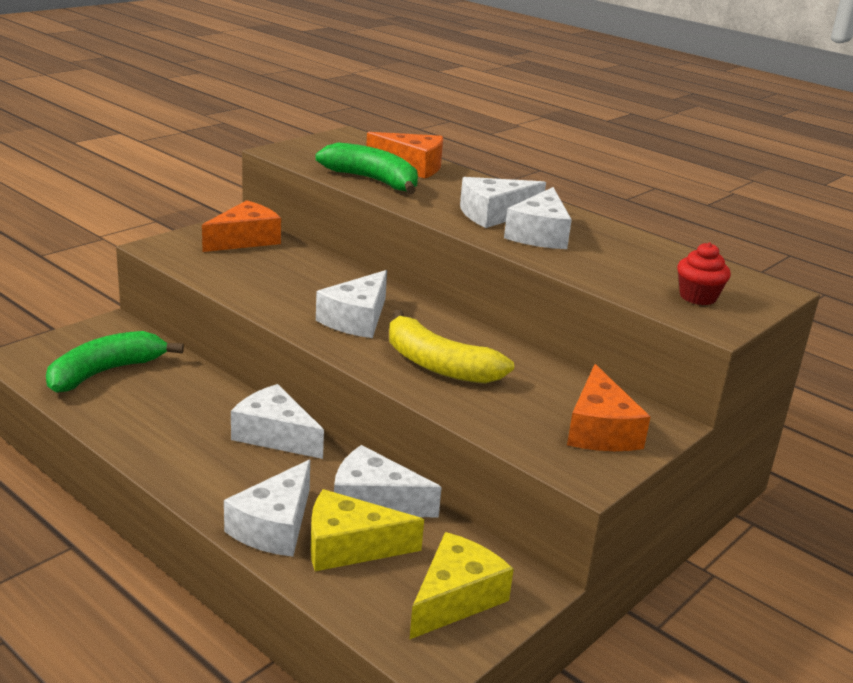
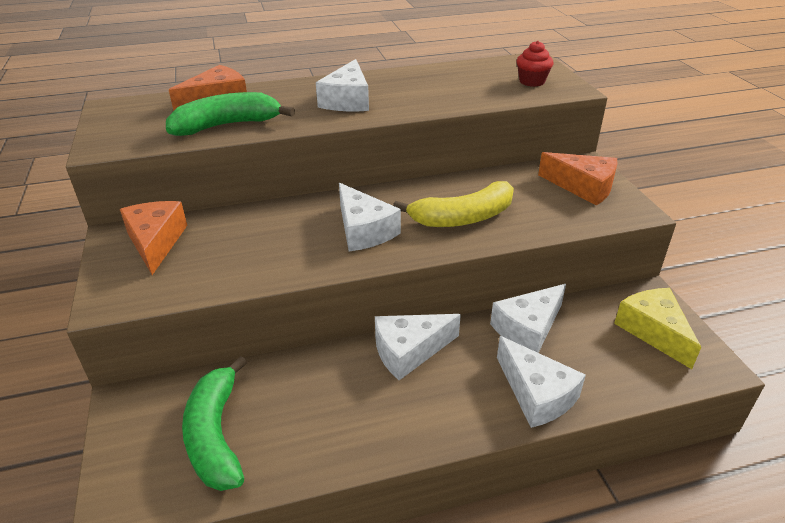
camera: 55 degrees left, 10 degrees up
(349, 546) = (578, 361): yellow cheese -> none
(539, 234) = (398, 96): white cheese -> none

